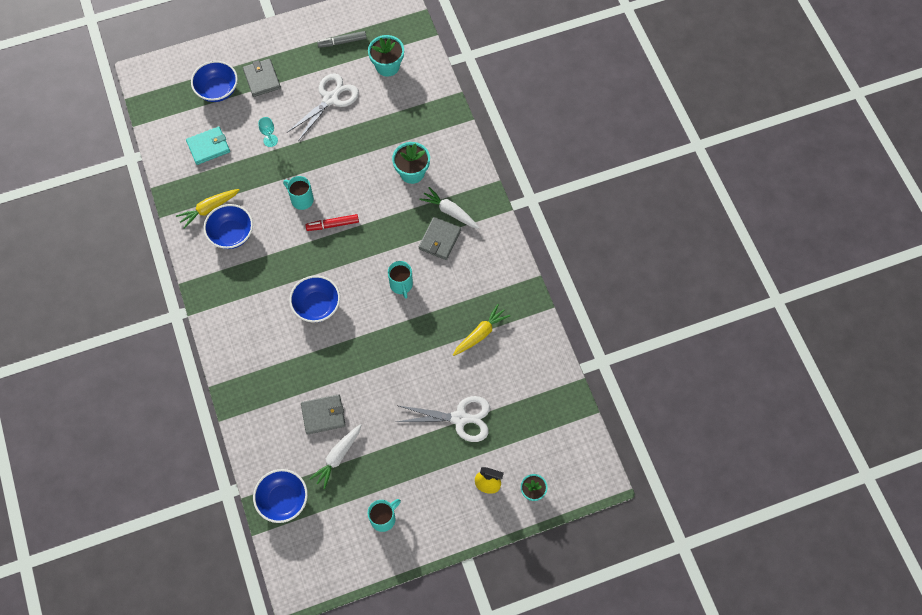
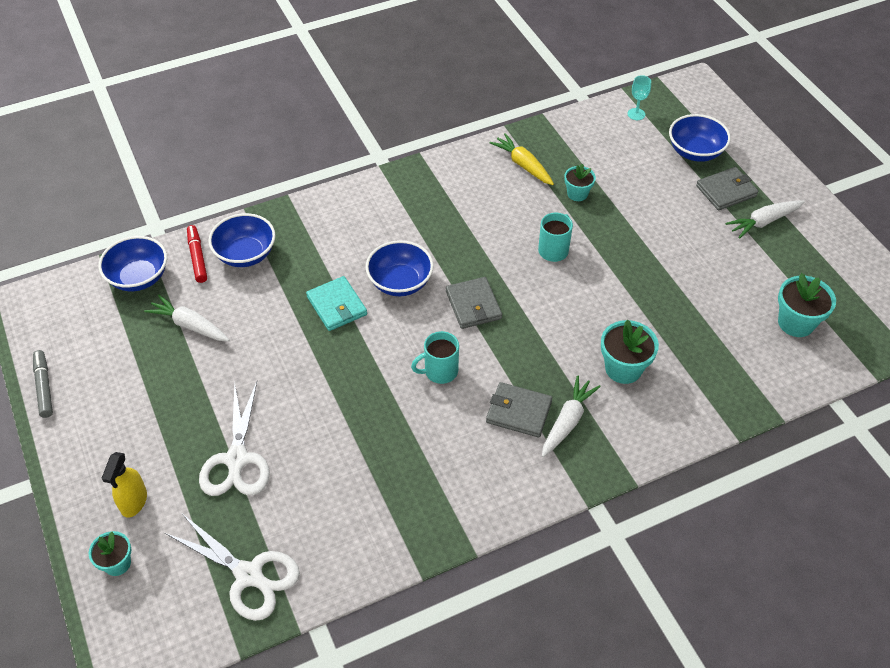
camera: 85 degrees right, 15 degrees down
(208, 147) = (610, 154): turquoise wallet -> turquoise wallet (336, 306)
(231, 234) = (492, 189): blue bowl -> blue bowl (245, 254)
(247, 176) = (577, 194): none -> turquoise flower pot
(270, 140) = (635, 210): turquoise goblet -> turquoise goblet (636, 114)
(296, 63) = (764, 222): none -> white carrot
(323, 415) = (247, 305): grey wallet -> grey wallet (473, 305)
(330, 99) = (718, 264): white scissors -> white scissors (249, 575)
(332, 224) = (522, 286): red marker -> red marker (197, 257)
(342, 42) = (817, 267): grey marker -> grey marker (44, 387)
(383, 518) = (101, 382): turquoise mug -> none
(480, 334) = (369, 476): yellow carrot -> none

